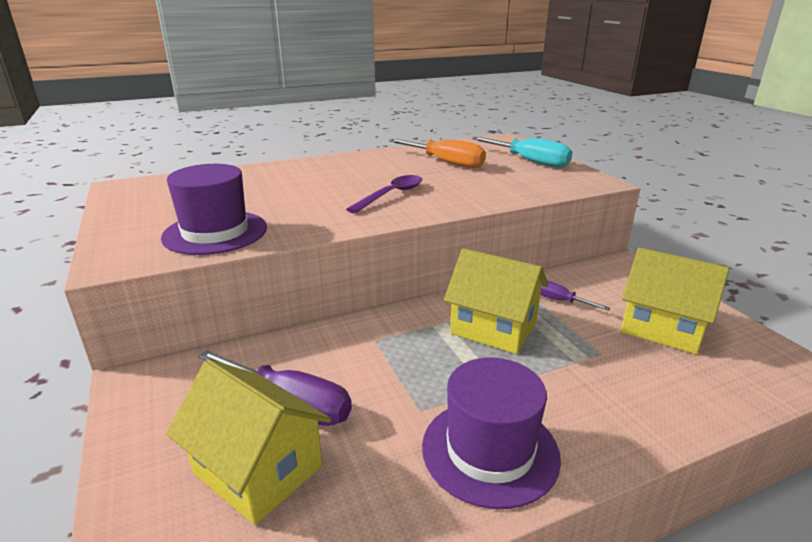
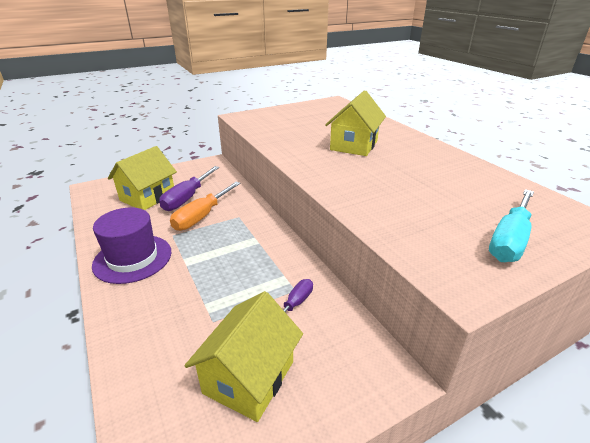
camera: 85 degrees right, 5 degrees up
(215, 232) = (274, 128): purple hat -> none
(391, 195) = (352, 168): purple spoon -> none
(446, 162) = (457, 188): orange screwdriver -> orange screwdriver (202, 216)
(493, 328) = (250, 264): yellow house -> yellow house (354, 145)

